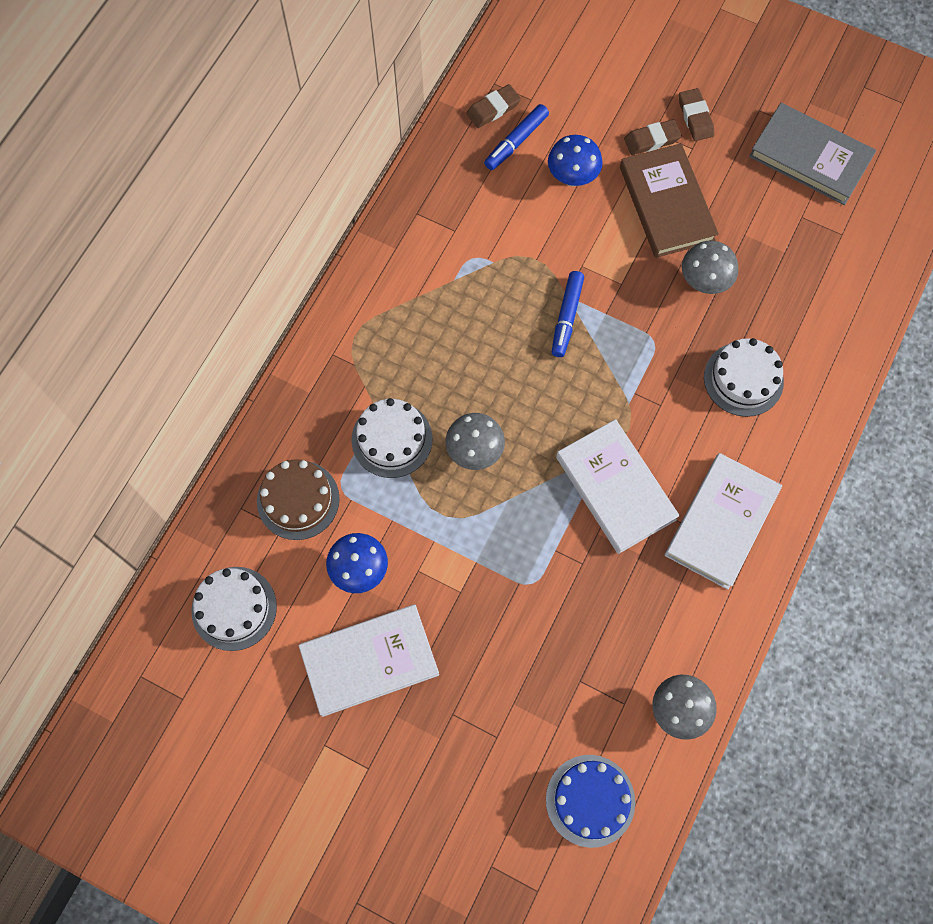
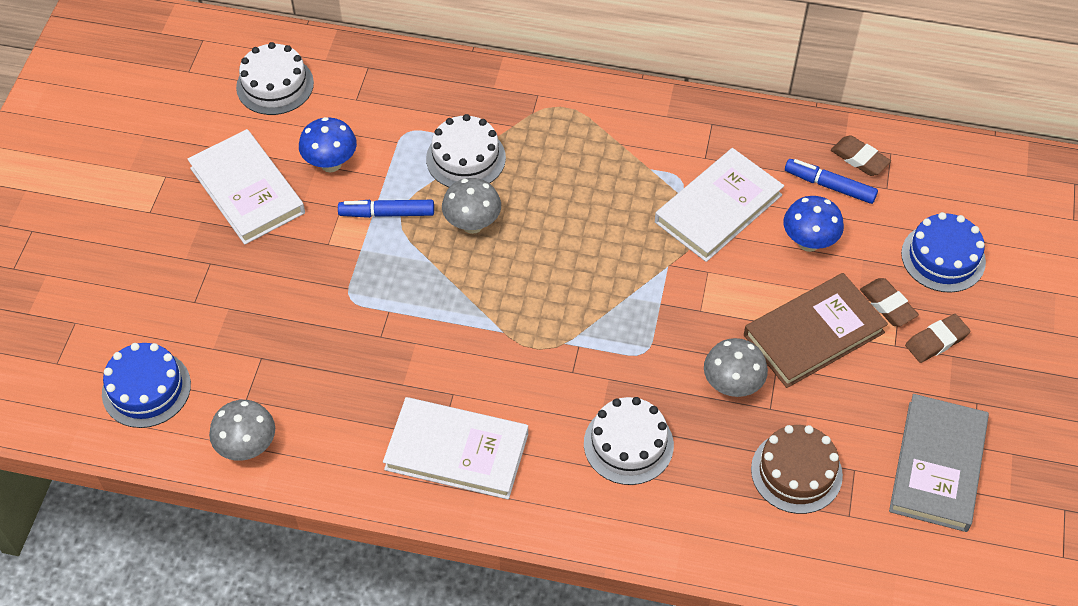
camera: 75 degrees right, 15 degrees down
(298, 500) = (386, 104): brown cake -> brown cake (796, 472)
(566, 317) = (643, 270): blue marker -> blue marker (387, 213)
(615, 83) = (943, 257): none -> blue cake
(615, 488) = (468, 349): white book -> white book (718, 208)

